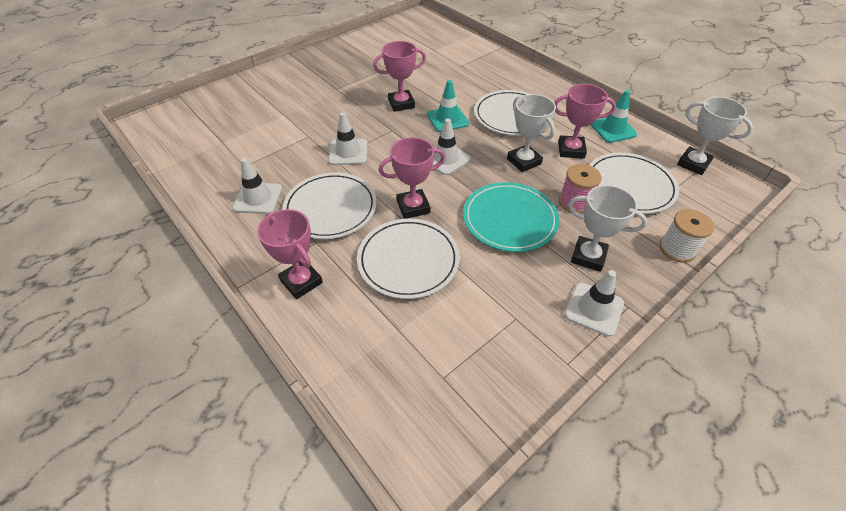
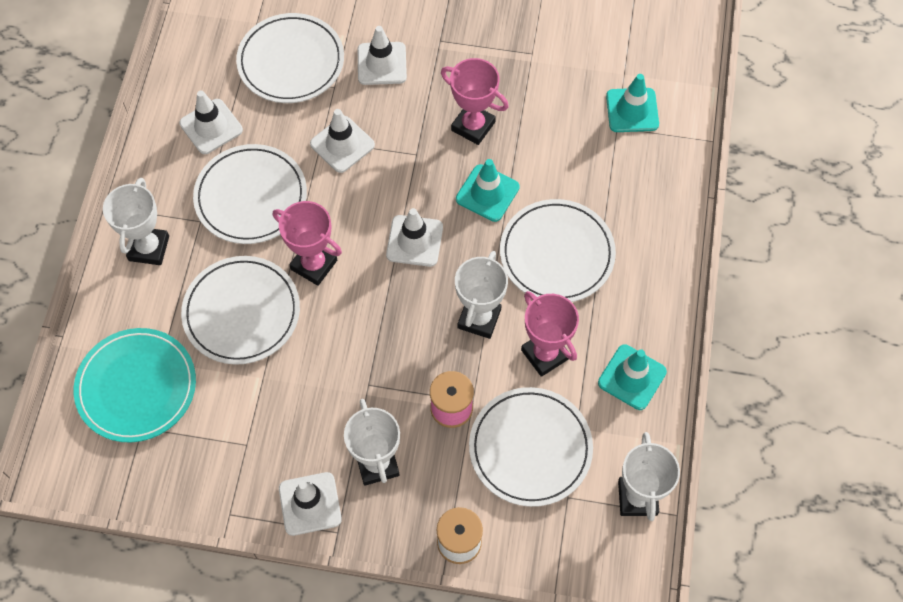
camera: 50 degrees right, 15 degrees up
(267, 143) = (291, 61): none -> white plate
(301, 281) = (149, 248): pink trophy -> white trophy
(320, 113) = (382, 64): none -> white traffic cone
(457, 57) = (632, 110): none -> turquoise traffic cone
(509, 219) = (371, 362): turquoise plate -> turquoise plate (136, 387)

